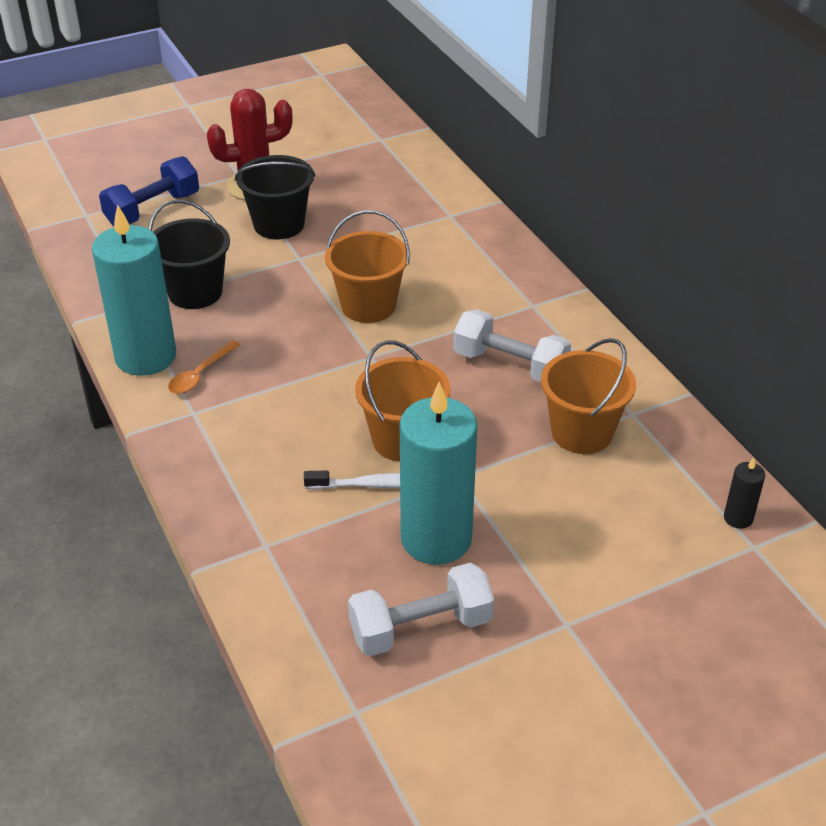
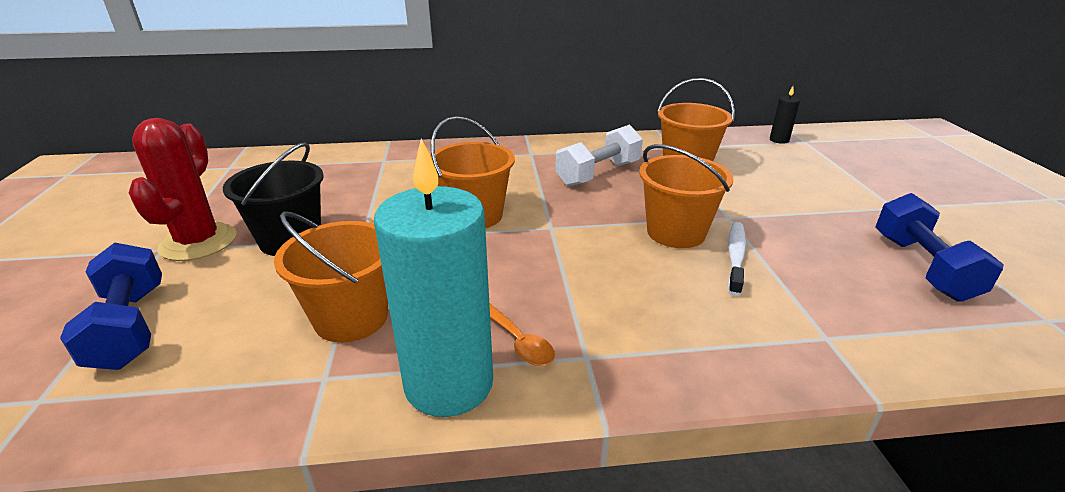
camera: 70 degrees left, 10 degrees down
(195, 292) = (351, 318): black bucket -> orange bucket
(420, 628) = (922, 267): white dumbbell -> blue dumbbell
(436, 539) = (807, 240): turquoise candle -> none

